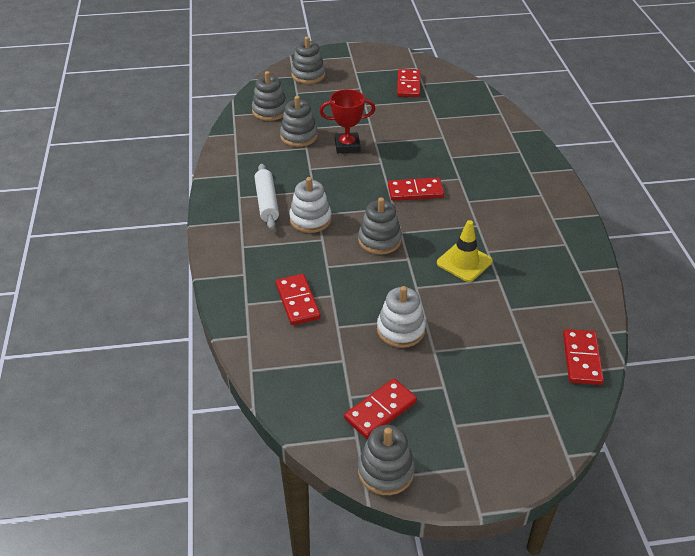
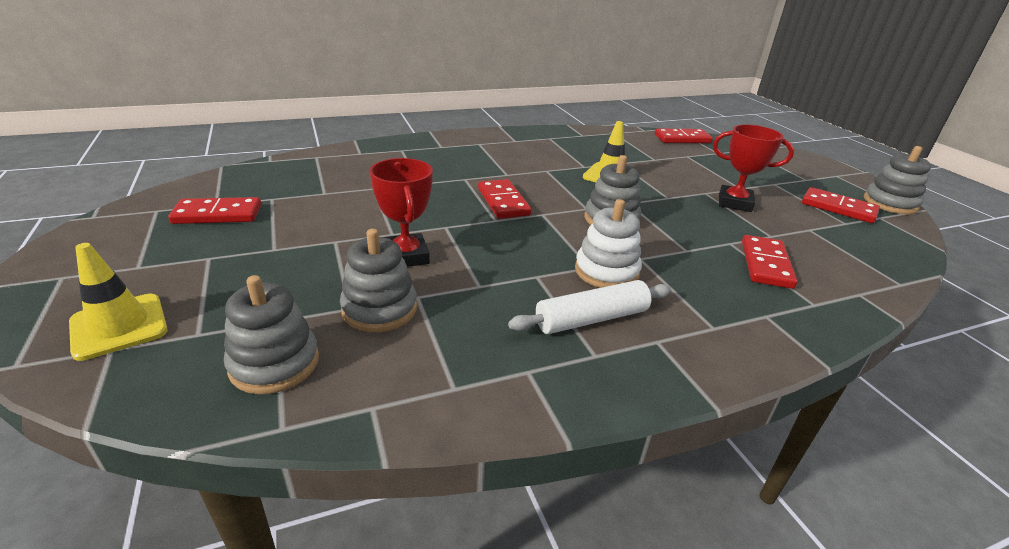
camera: 105 degrees left, 10 degrees down
(298, 301) = (765, 264): red domino -> red domino turned 45 degrees counterclockwise
(308, 75) = (119, 326): grey stacking toy -> yellow traffic cone
(400, 330) = (734, 203): white stacking toy -> red trophy

